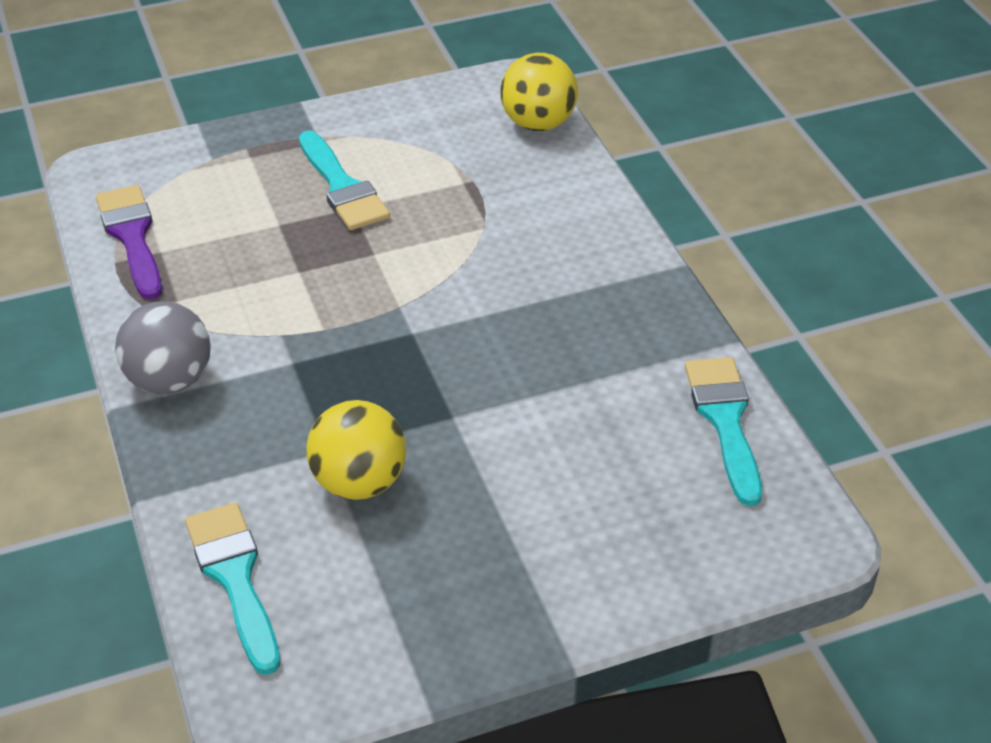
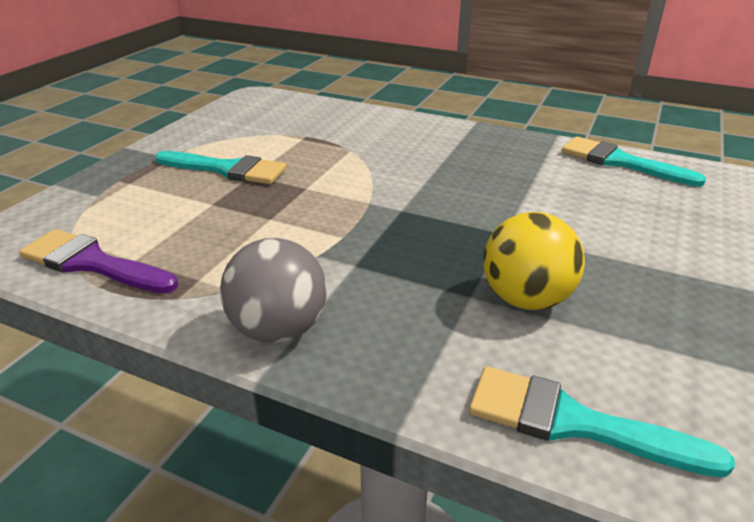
camera: 45 degrees left, 10 degrees down
(538, 123) = (300, 104): yellow ball -> none

